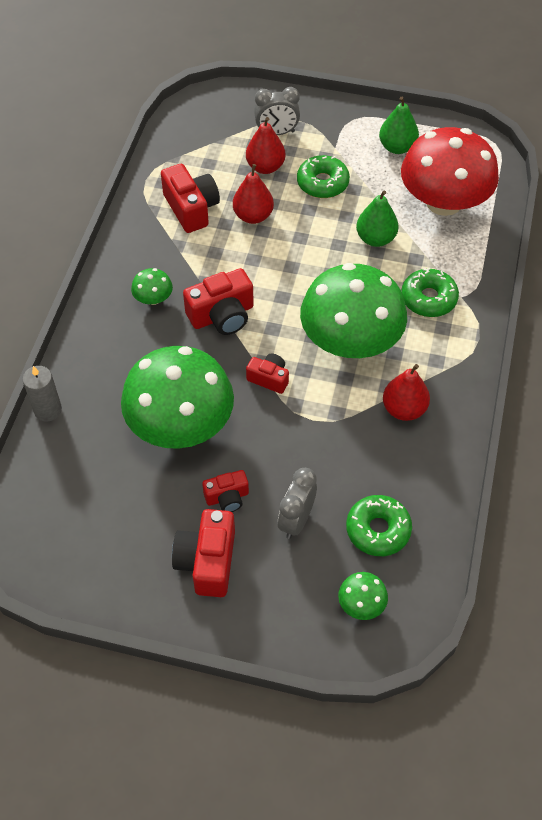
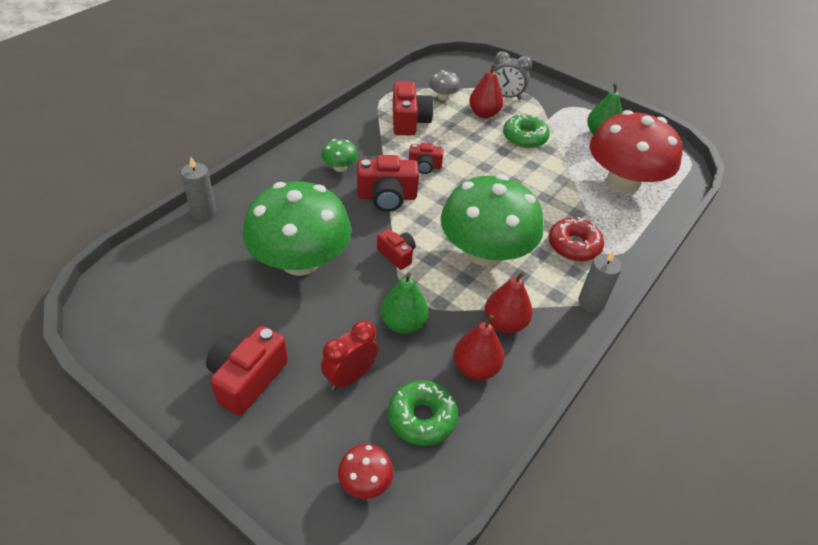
camera: 20 degrees right, 10 degrees down
(210, 159) = (443, 96): none -> grey mushroom
(227, 497) = (300, 332): red camera -> red camera (424, 166)
(253, 216) = (455, 141): red pear -> red pear (475, 368)
(296, 520) = (350, 377): grey clock -> red clock
(361, 604) = (365, 481): green mushroom -> red mushroom
(375, 239) = (549, 188): green pear -> green pear (403, 324)
(428, 299) = (573, 246): green donut -> red donut
(470, 354) = (591, 302): none -> grey candle

